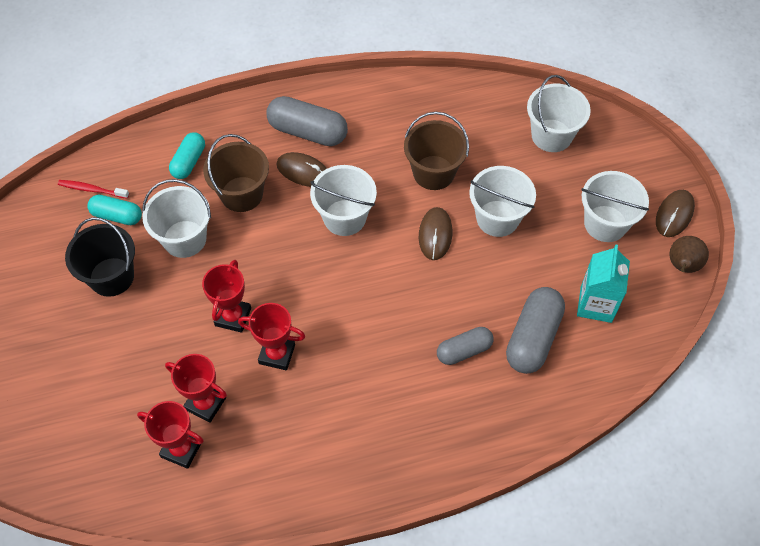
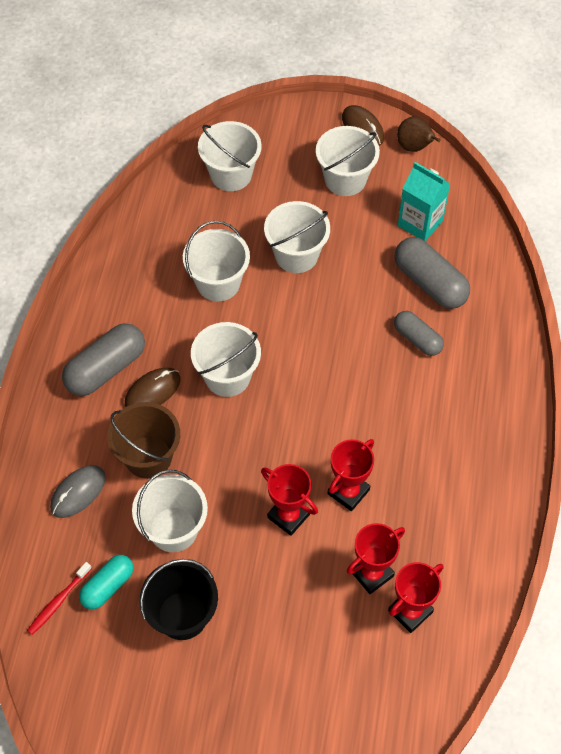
camera: 65 degrees left, 0 degrees up
(189, 162) = (78, 492): turquoise capsule -> grey mouse
(433, 173) = (218, 283): brown bucket -> white bucket
(435, 235) = (287, 310): brown mouse -> none
(464, 350) = (417, 339): grey capsule -> grey capsule turned 45 degrees counterclockwise

